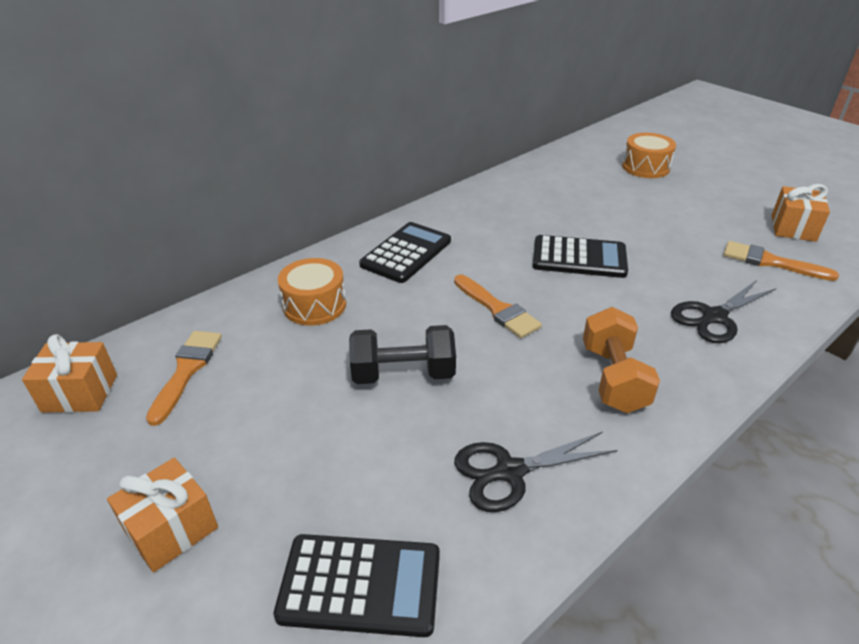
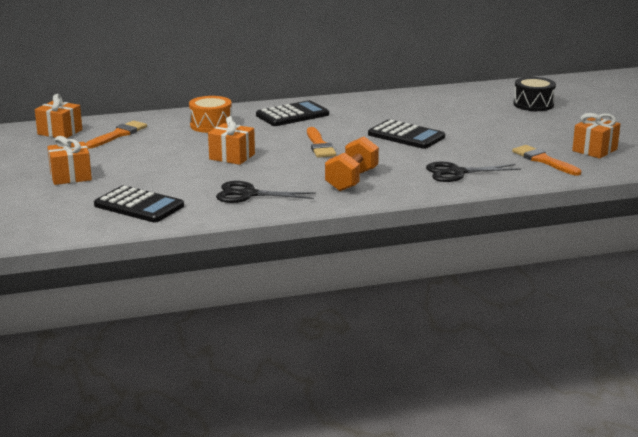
camera: 25 degrees right, 15 degrees down
(403, 374) = (232, 157): black dumbbell -> orange gift
(645, 167) = (533, 104): orange drum -> black drum

